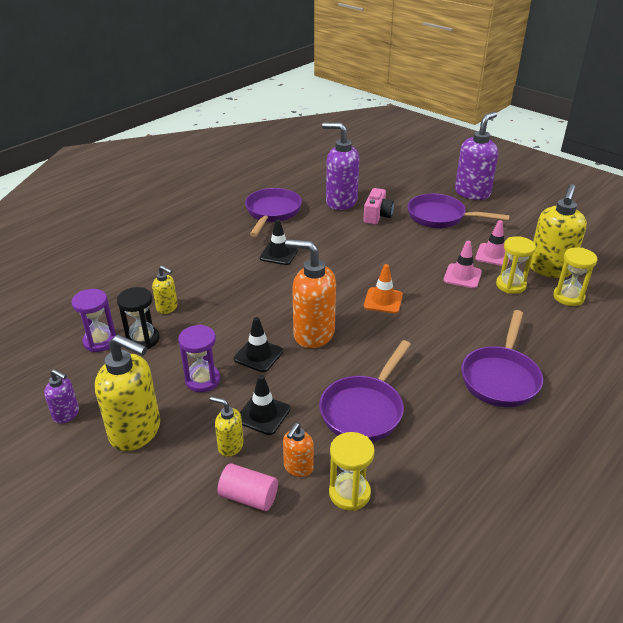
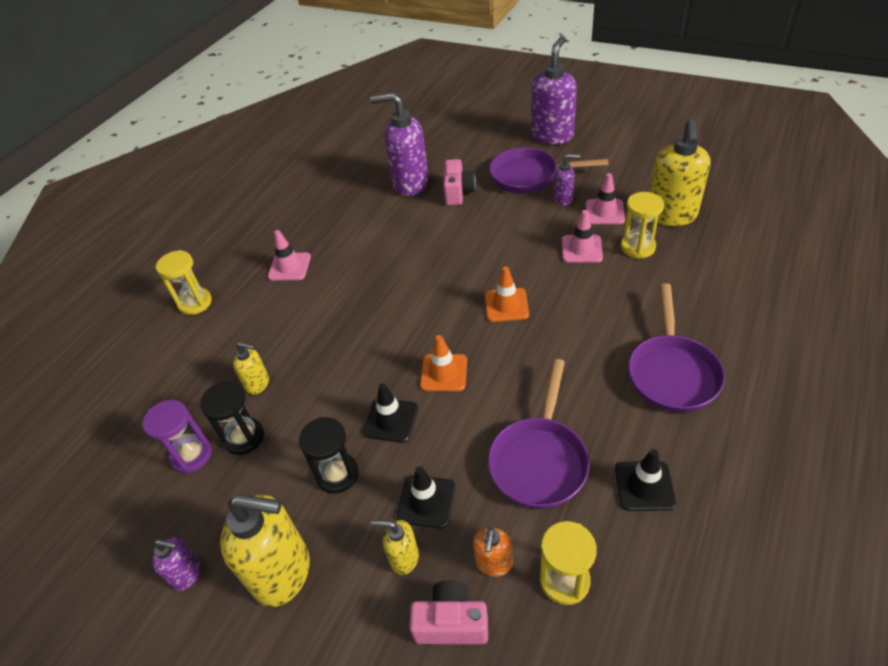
camera: 10 degrees left, 10 degrees up
(202, 380) = (337, 474): purple hourglass -> black hourglass
(223, 237) = (289, 267): none -> pink traffic cone
(249, 497) = (451, 623): pink cylinder -> pink camera
(272, 213) = (335, 218): purple pan -> none
(279, 254) = (364, 273): black traffic cone -> black traffic cone (644, 486)
(313, 334) = (444, 373): orange soap dispenser -> orange traffic cone
(462, 238) = (563, 199): none -> purple soap dispenser
(568, 297) = (704, 246): yellow hourglass -> yellow hourglass (195, 303)

